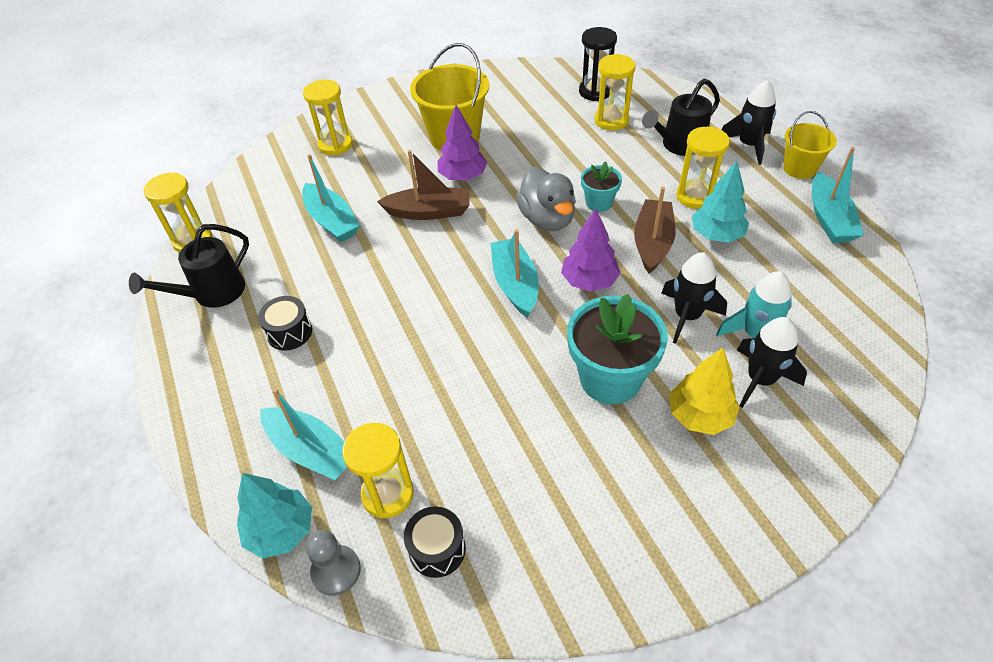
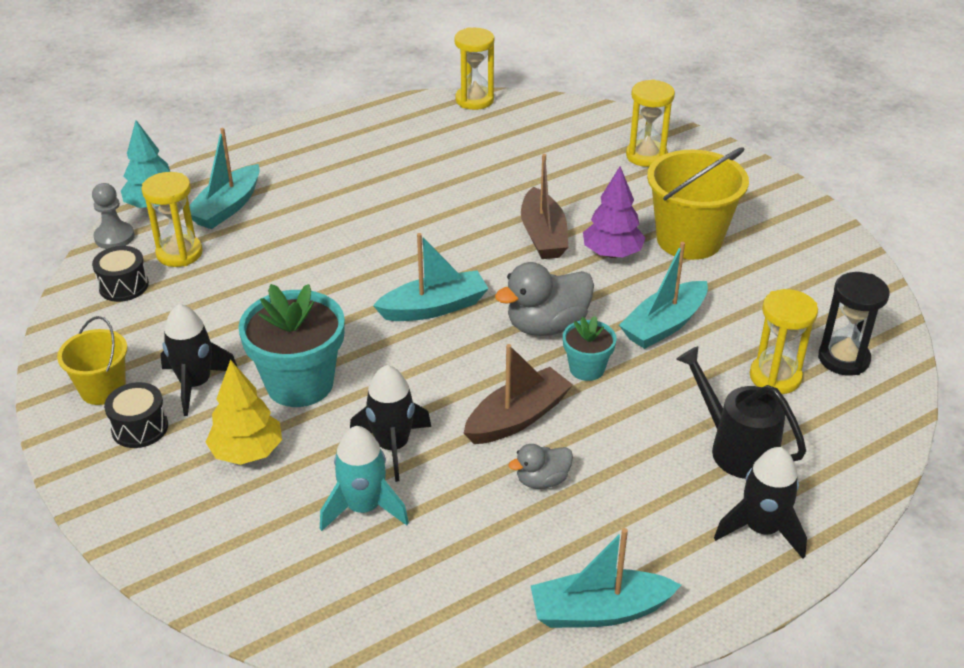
camera: 80 degrees right, 10 degrees down
(212, 293) = (405, 124): black watering can -> none
(289, 332) = (359, 174): black drum -> black drum (140, 428)
(332, 221) = (516, 173): turquoise boat -> turquoise boat (664, 325)
(589, 281) = (443, 364): purple tree -> none
(652, 243) = (517, 418): brown boat -> brown boat turned 45 degrees counterclockwise
(695, 196) = (620, 462): yellow hourglass -> none
(716, 235) = (542, 480): turquoise tree -> grey duck
(760, 379) = (295, 506): black rocket -> black rocket (196, 384)
(799, 168) = (717, 588): yellow bucket -> yellow bucket (103, 389)

